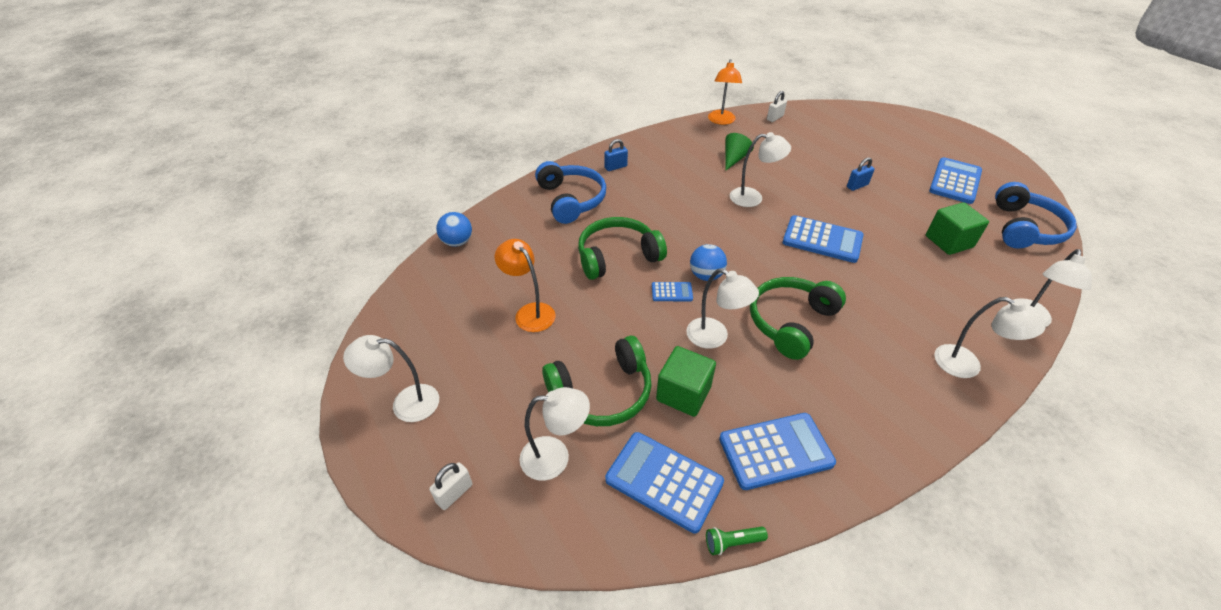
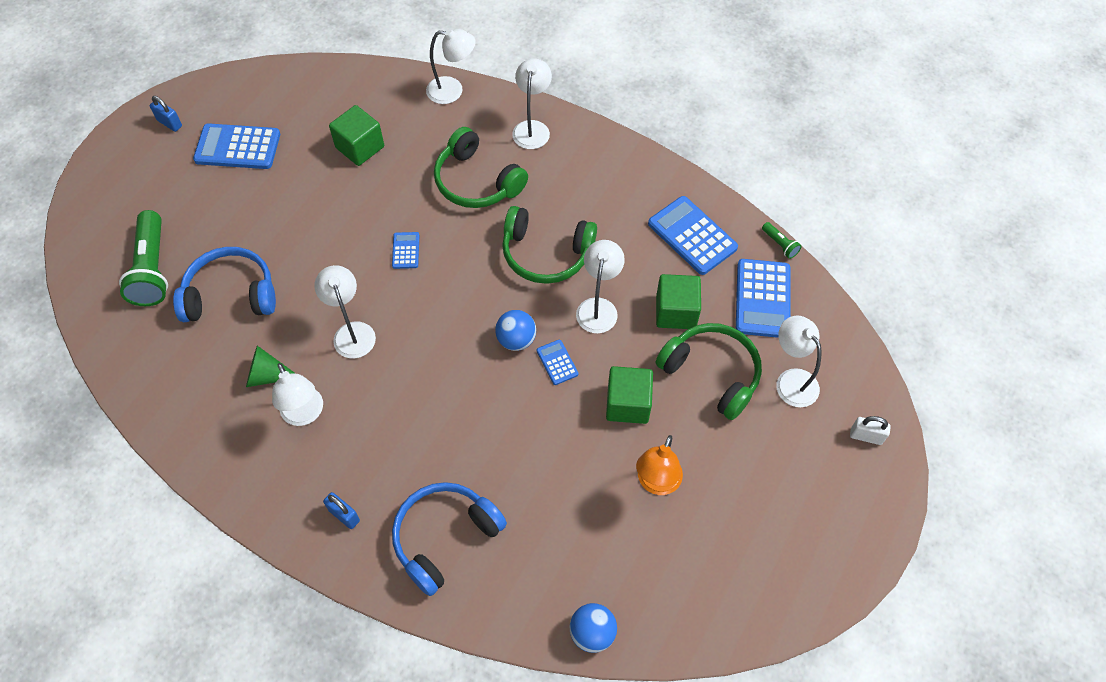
camera: 115 degrees left, 15 degrees up
(405, 403) = (822, 531): white lamp -> white lamp (305, 414)
(608, 321) = (628, 404): none -> green cube
(617, 256) = (527, 436): green headphones -> green headphones (476, 181)
(721, 121) = (164, 420): orange lamp -> none
(775, 118) = (133, 354): white padlock -> none
(822, 240) = (406, 250): blue calculator -> blue calculator, size x0.50
(841, 132) = (152, 269): none -> green flashlight
(857, 186) = (283, 234): blue padlock -> blue padlock (169, 123)
(1024, 228) = (309, 91): blue headphones -> blue headphones (231, 294)

